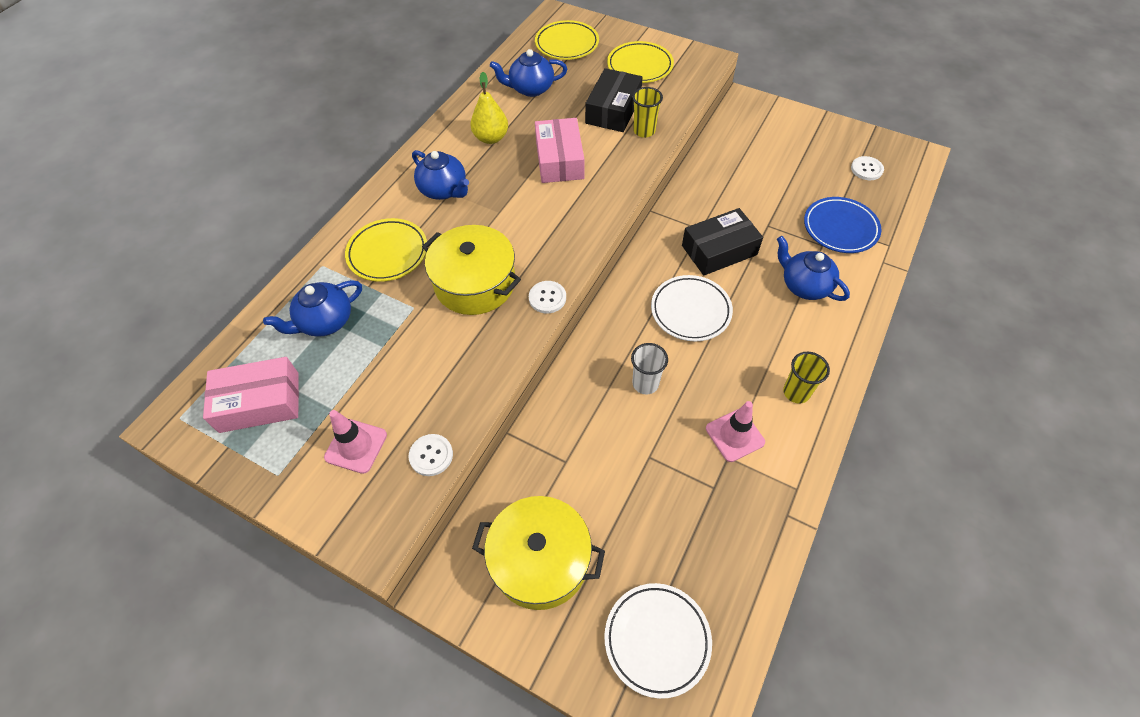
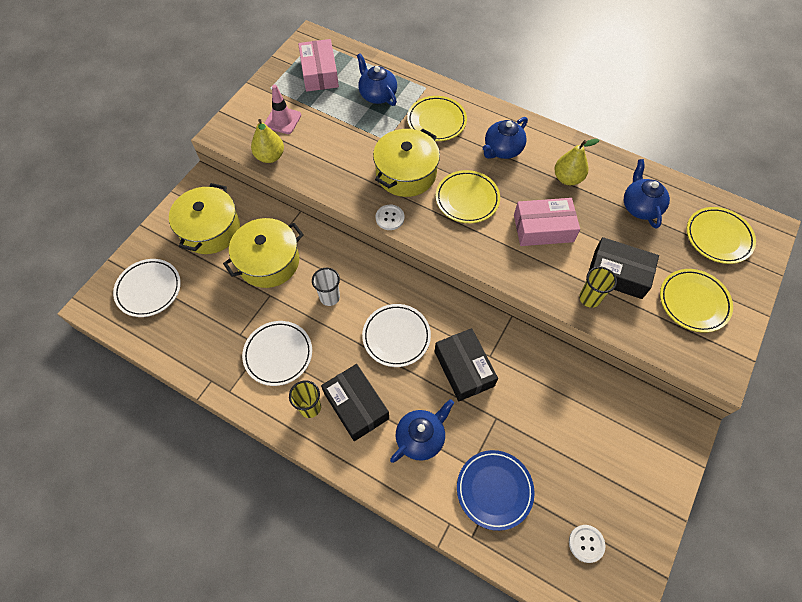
camera: 90 degrees right, 5 degrees up
(431, 455) = (270, 156): white button -> yellow pear
(518, 223) = (467, 199): none -> yellow plate
(595, 465) = (268, 261): none -> yellow pot
(735, 435) = (278, 354): pink traffic cone -> white plate
(783, 346) = (356, 406): none -> black box

